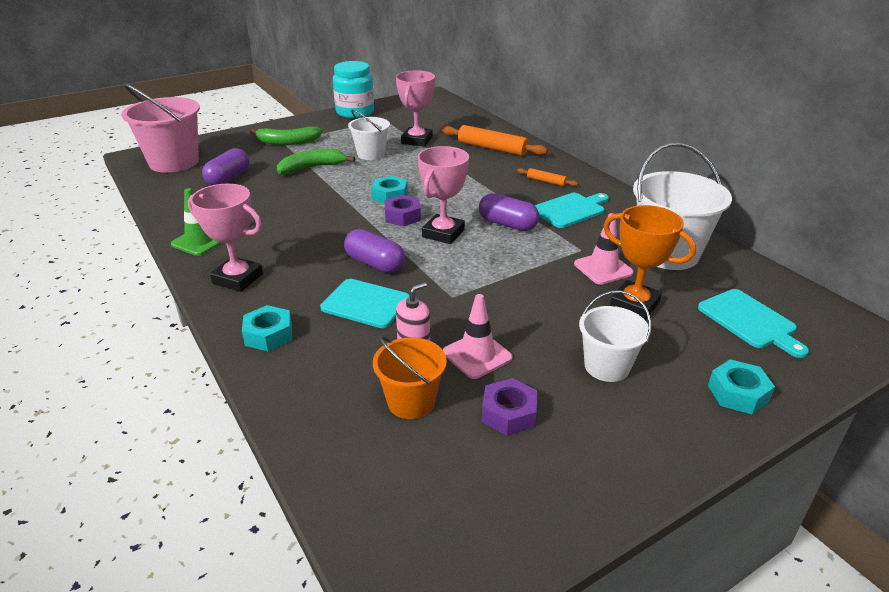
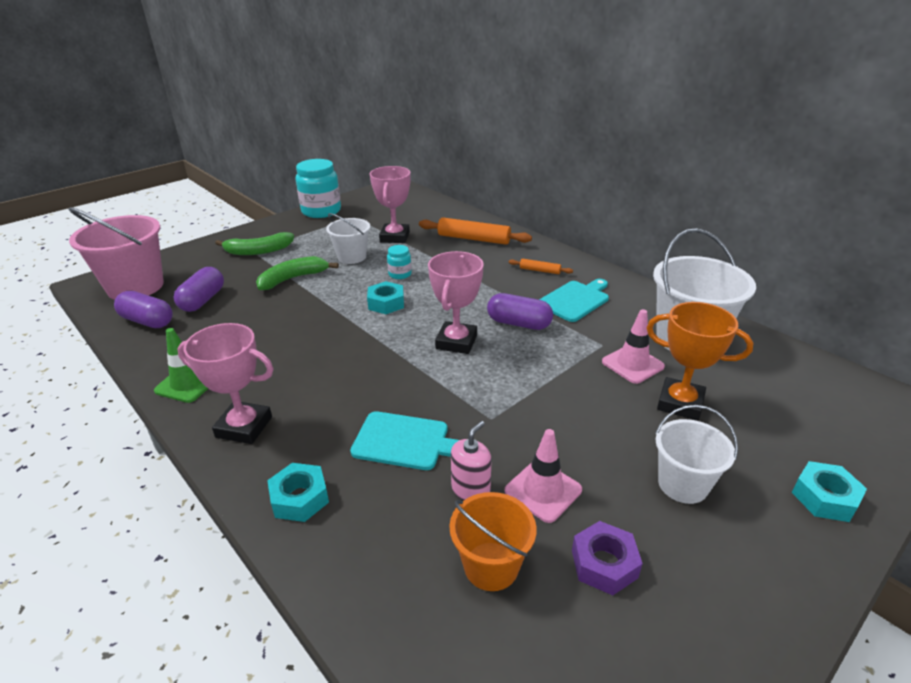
camera: 10 degrees left, 0 degrees up
(375, 264) = (395, 388): purple capsule -> purple capsule (147, 321)
(402, 216) = (407, 326): purple nut -> none
(410, 173) = (400, 274): none -> turquoise jar
(749, 321) = (797, 408): turquoise cutting board -> none

